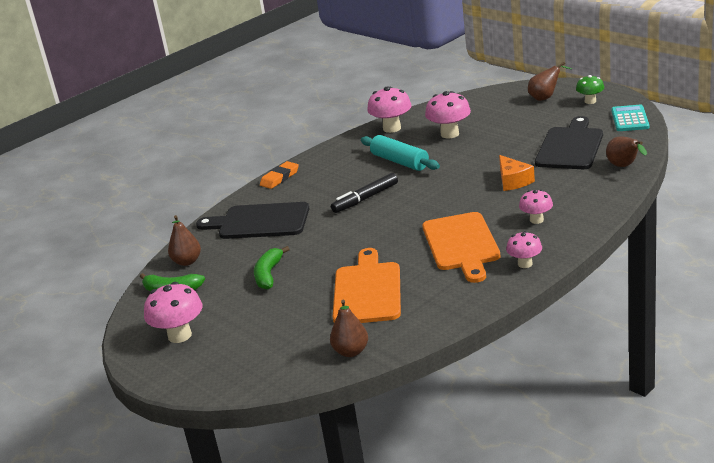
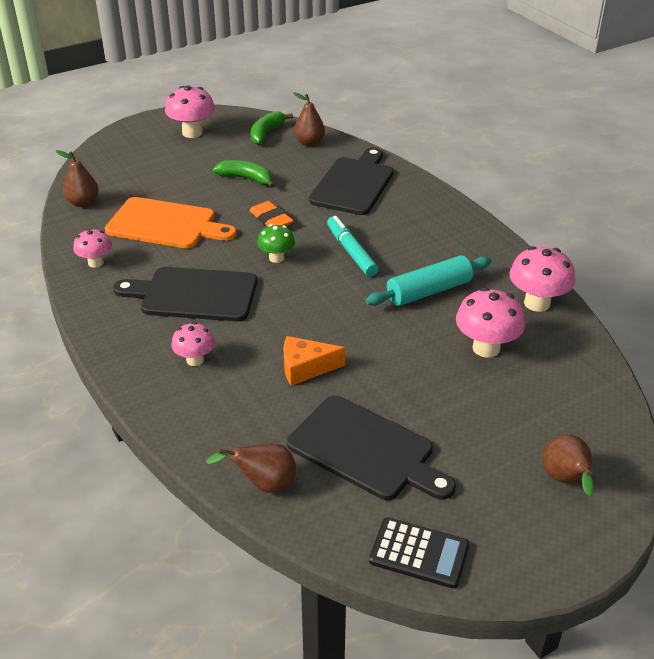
camera: 100 degrees right, 10 degrees up
(279, 178) = (447, 205): orange eraser -> orange eraser (271, 219)
(365, 199) = (351, 252): black marker -> turquoise marker
(461, 244) = (194, 295): orange cutting board -> black cutting board
(525, 264) = (115, 326): pink mushroom -> pink mushroom (96, 263)
(590, 101) = (521, 530): green mushroom -> green mushroom (276, 258)
(630, 119) = (419, 553): turquoise calculator -> black calculator

